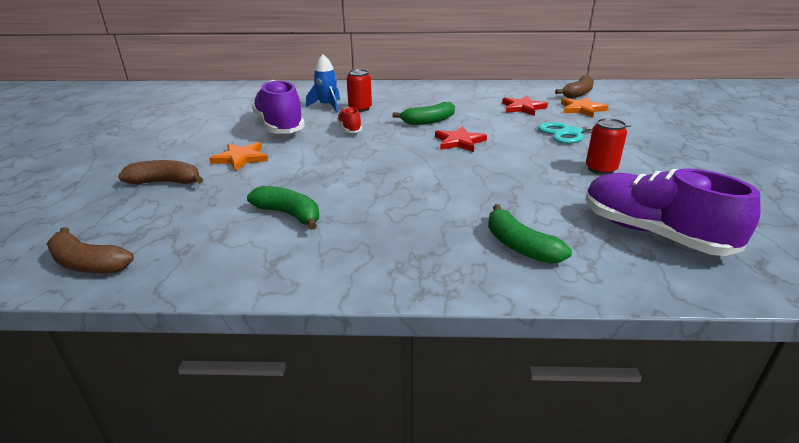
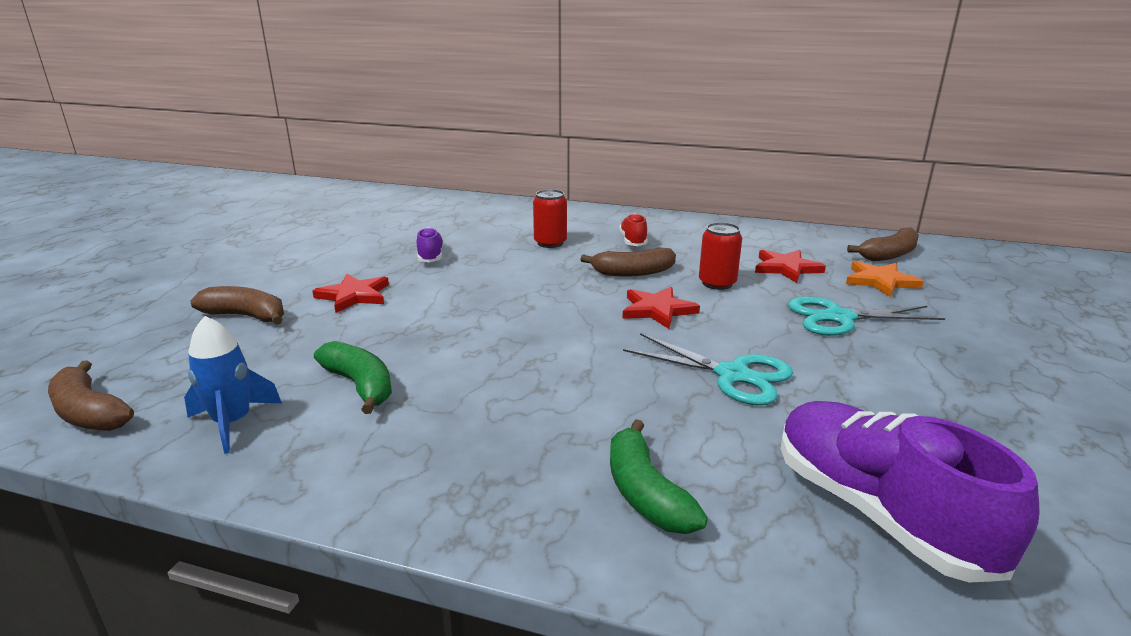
camera: 15 degrees right, 5 degrees down
(241, 158) = (354, 296): orange star -> red star
(279, 126) = (430, 256): purple shoe -> purple shoe, size x0.48
(327, 106) = (509, 235): blue rocket -> blue rocket (233, 423)
(349, 129) = (517, 271): red shoe -> red shoe (633, 241)
(428, 121) = (633, 272): green banana -> brown banana
(529, 173) = (732, 375): none -> turquoise scissors
(601, 169) = (853, 385): red can -> red can (717, 283)

